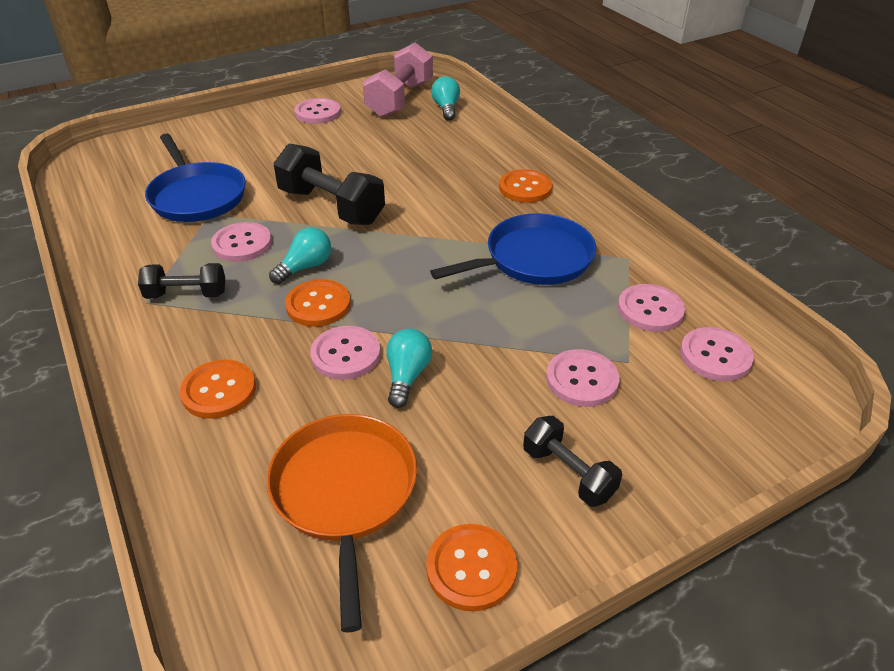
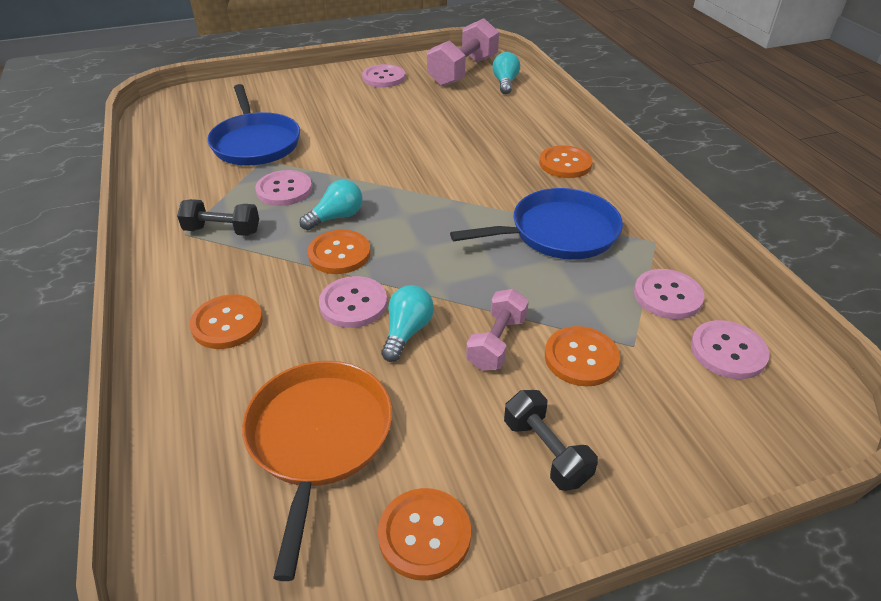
camera: 10 degrees right, 0 degrees up
(331, 207) = (374, 164): black dumbbell -> none
(498, 375) = (496, 343): none -> pink dumbbell
(582, 380) = (581, 358): pink button -> orange button

